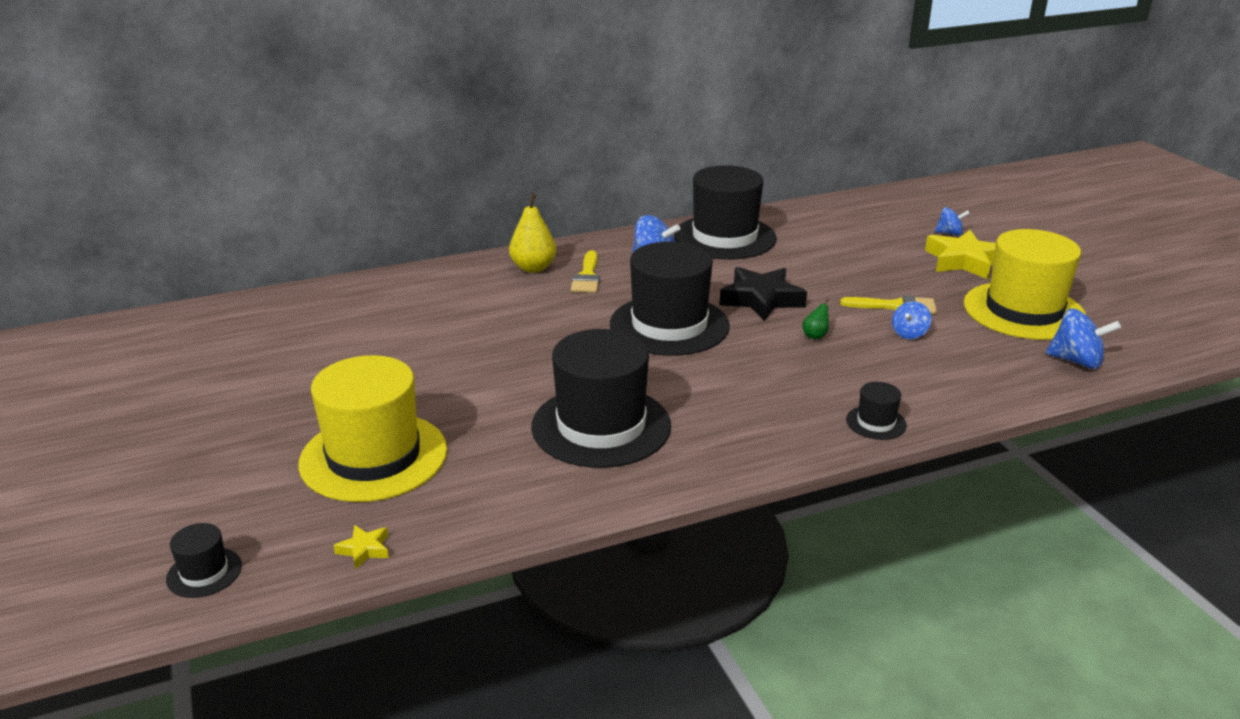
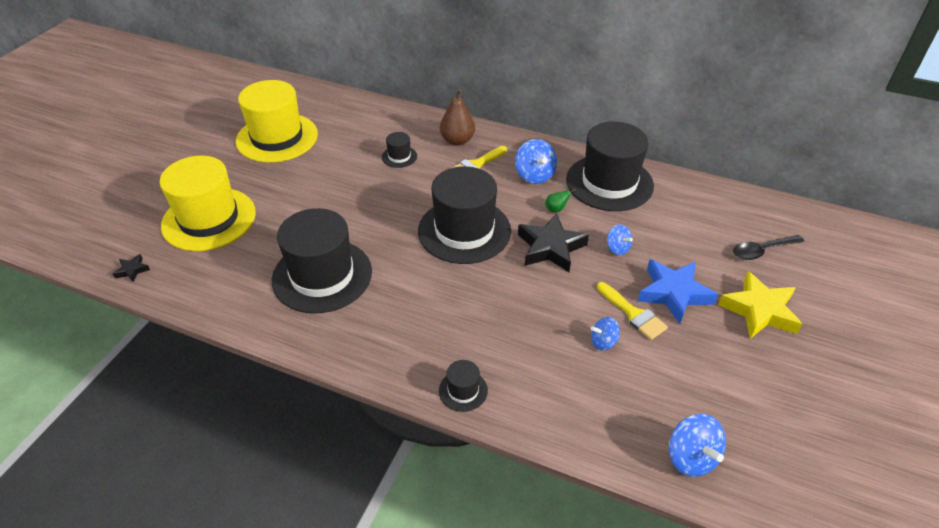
camera: 45 degrees right, 15 degrees up
(204, 572) = (74, 236): black hat -> black hat (399, 156)
(364, 550) = (132, 270): yellow star -> black star
(533, 268) = (457, 140): yellow pear -> brown pear
(815, 336) = (537, 299): green pear -> green pear (556, 209)
(898, 280) = (674, 293): none -> blue star
(903, 228) = (761, 251): none -> black spoon
(949, 233) = (793, 278): blue spinning top -> blue spinning top (617, 248)
(1023, 311) = (729, 385): yellow hat -> yellow hat (277, 138)

